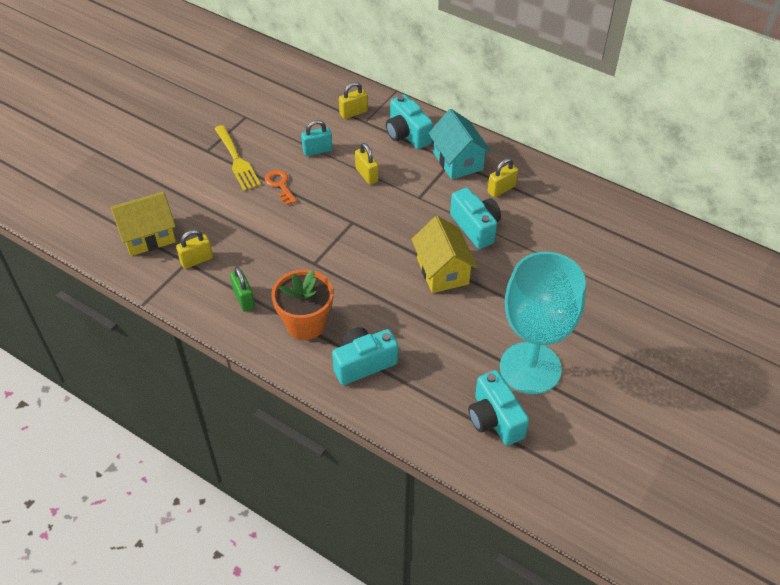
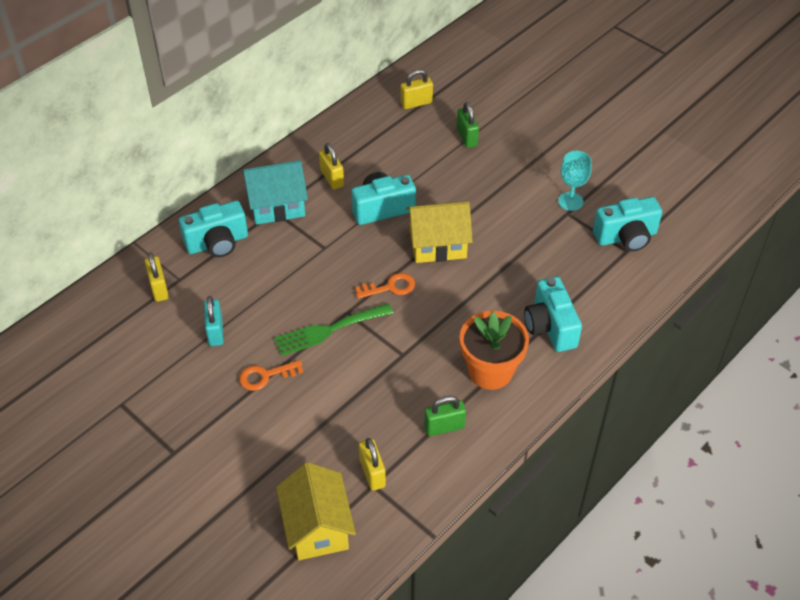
camera: 80 degrees left, 0 degrees up
(237, 161) = (205, 419): yellow fork -> none
(331, 213) = (328, 330): none -> green fork
(366, 175) = (274, 289): yellow padlock -> yellow padlock (416, 103)
(385, 245) = (390, 287): none -> orange key
(530, 368) = (570, 201): turquoise goblet -> turquoise goblet, size x0.43
(590, 276) = (467, 137): none -> green padlock

